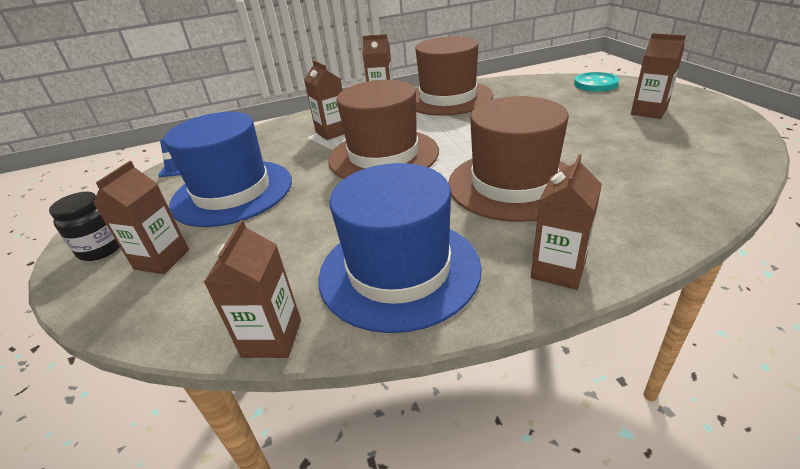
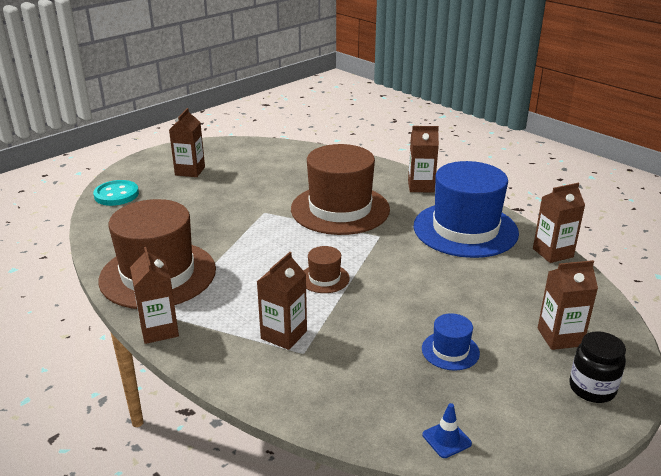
camera: 120 degrees left, 5 degrees down
(232, 192) = (450, 351): blue hat -> blue hat, size x0.43
(383, 155) = (324, 278): brown hat -> brown hat, size x0.43

